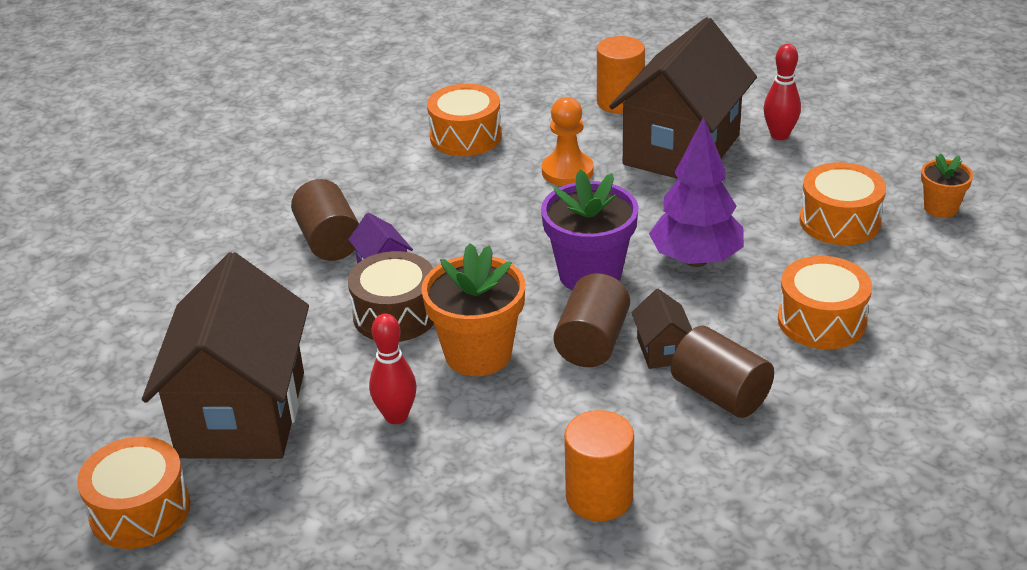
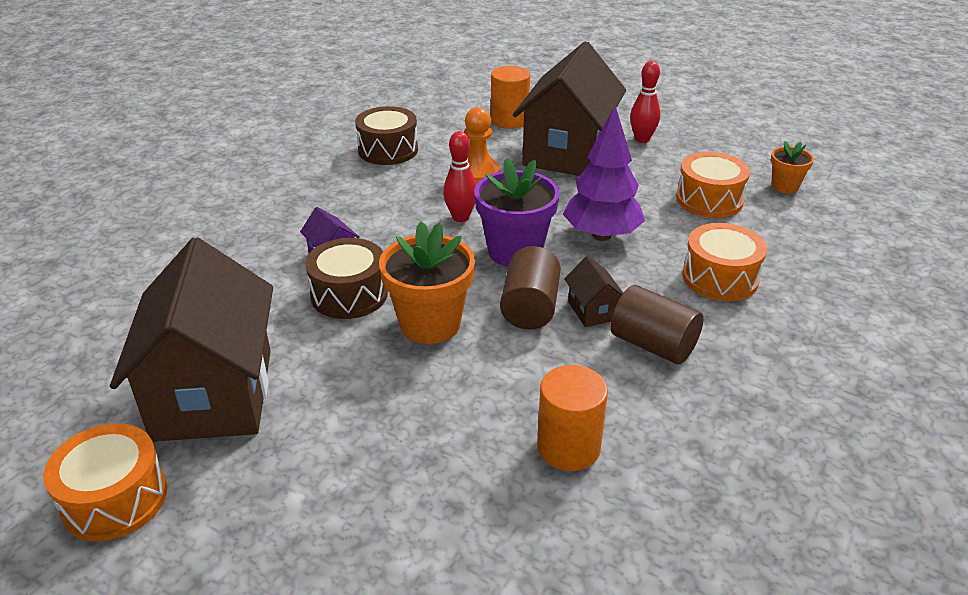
camera: 10 degrees left, 0 degrees up
(329, 241) = (281, 236): brown cylinder -> none
(396, 416) = (363, 385): red bowling pin -> red bowling pin (460, 217)
(465, 136) = (388, 150): orange drum -> brown drum

